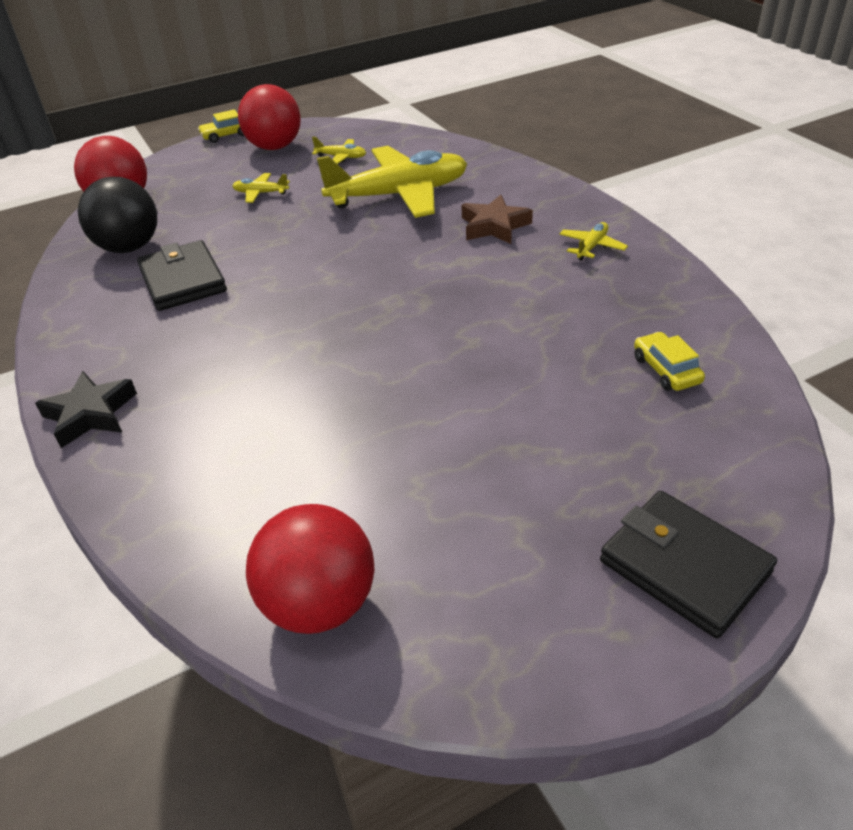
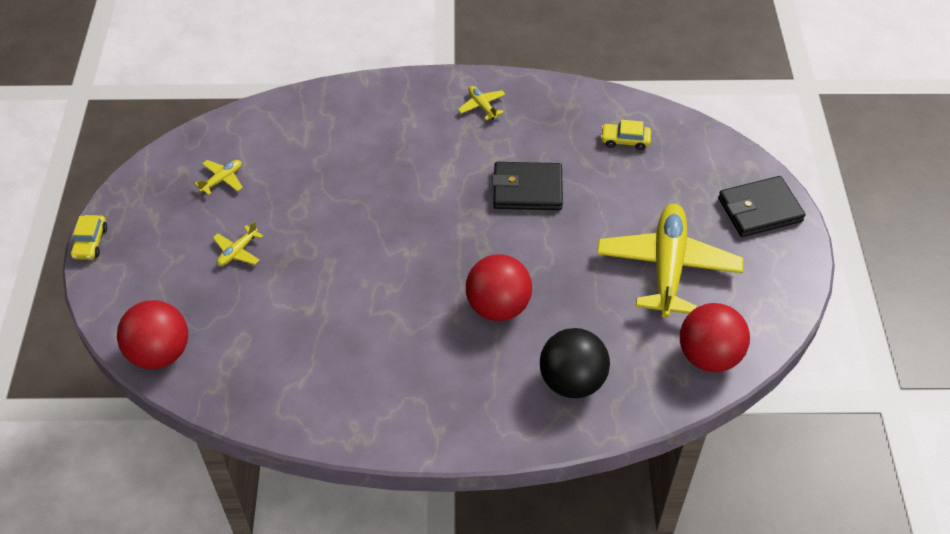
camera: 65 degrees left, 10 degrees up
(90, 414) = (477, 430): black star -> none
(129, 247) = (254, 363): black ball -> black ball (572, 381)
(183, 280) = (340, 339): black wallet -> black wallet (527, 189)
(275, 147) = (155, 216): red ball -> red ball (498, 306)
(399, 195) = (323, 170): yellow plane -> yellow plane (667, 267)
(494, 226) = (415, 139): brown star -> none

